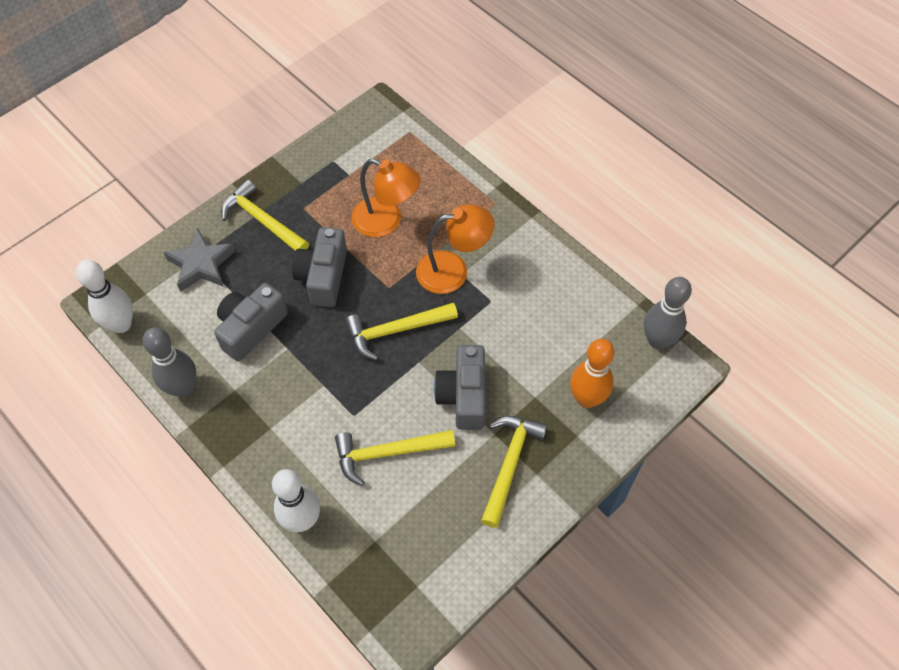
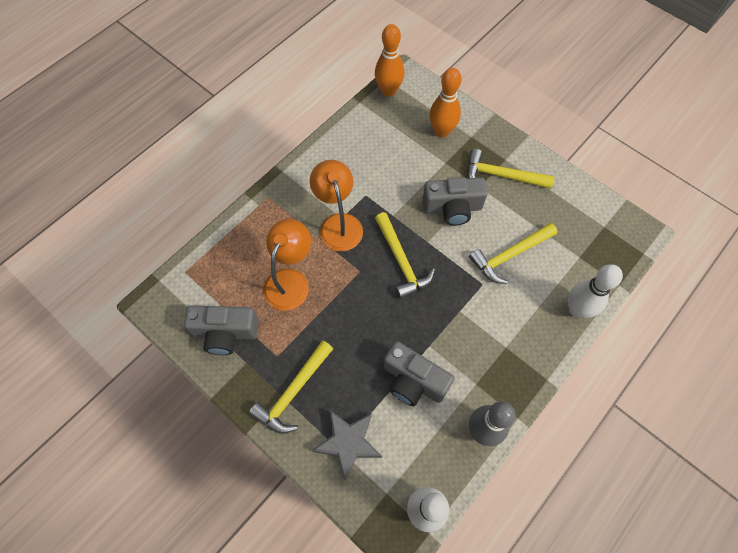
camera: 95 degrees left, 5 degrees up
(323, 276) = (353, 326): grey camera -> grey camera (225, 333)
(388, 453) = (510, 255): yellow hammer -> yellow hammer turned 75 degrees clockwise
(657, 340) = (388, 91): grey bowling pin -> orange bowling pin

